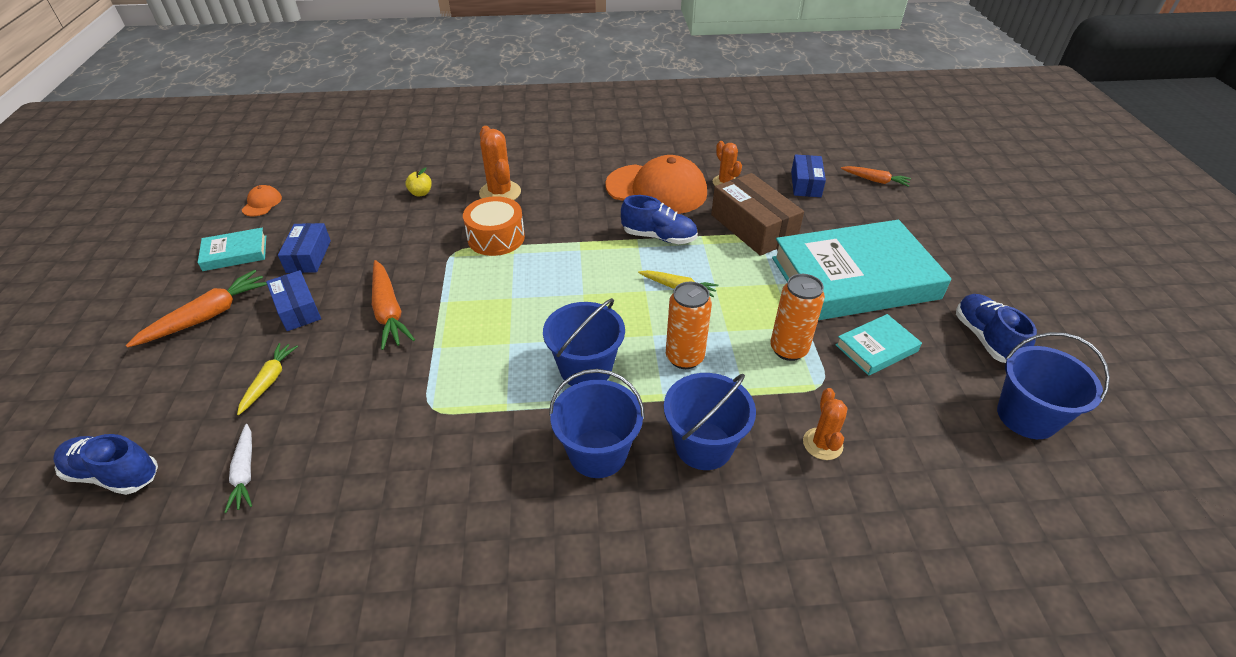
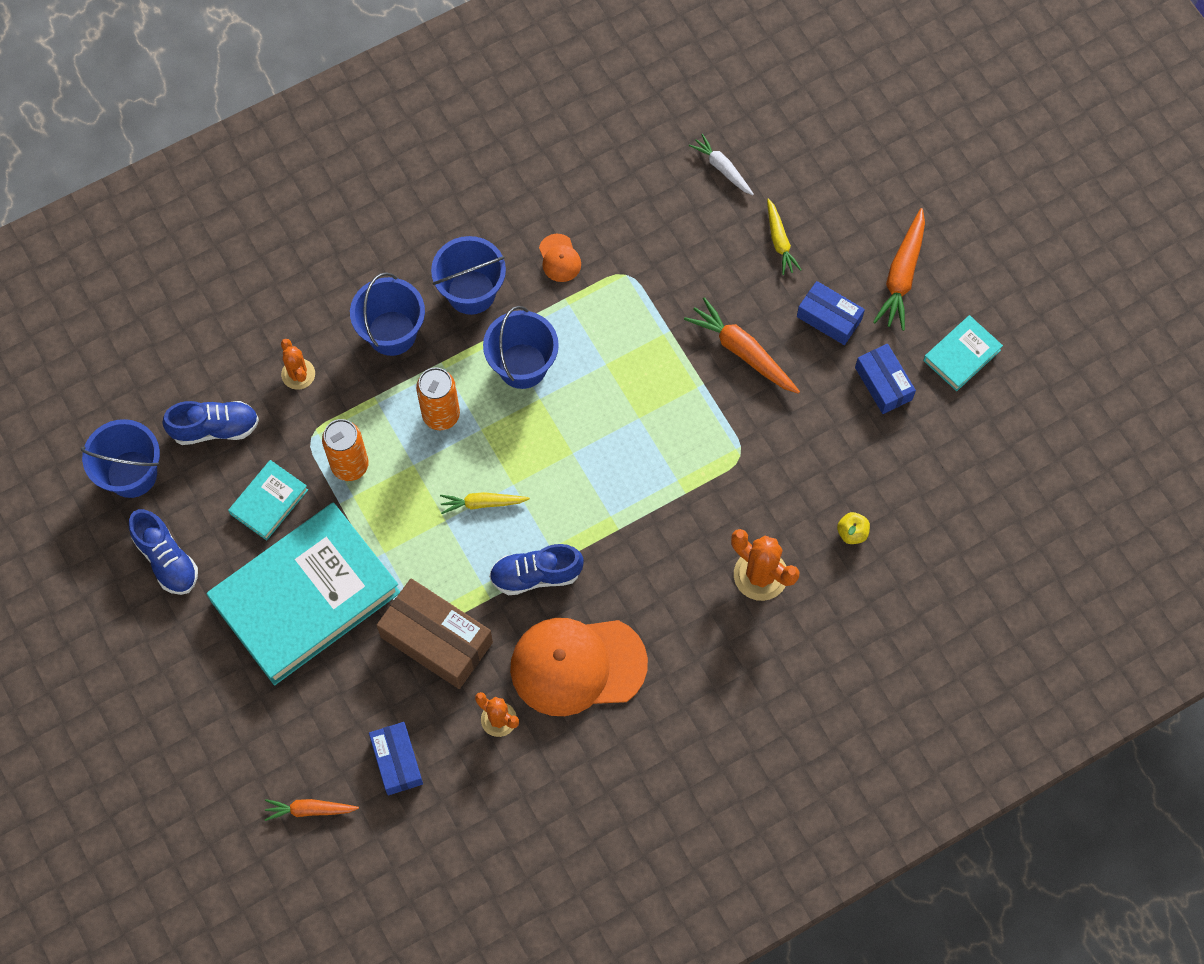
camera: 155 degrees right, 25 degrees up
(114, 474) = (814, 128): blue shoe -> blue shoe (215, 428)
(262, 203) = (1014, 435): orange cap -> orange cap (559, 258)
(496, 237) = (712, 496): orange drum -> none

